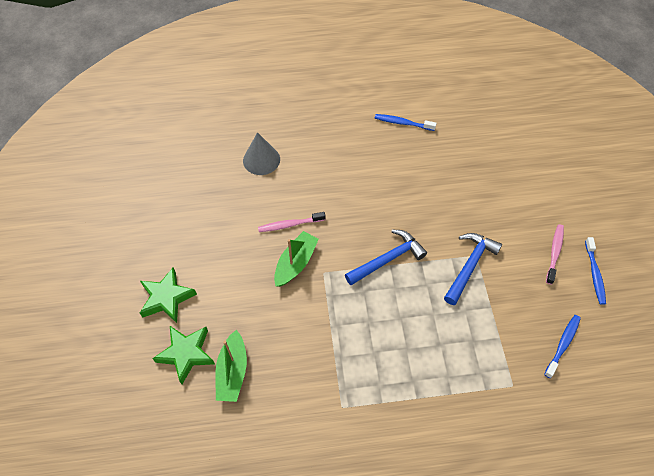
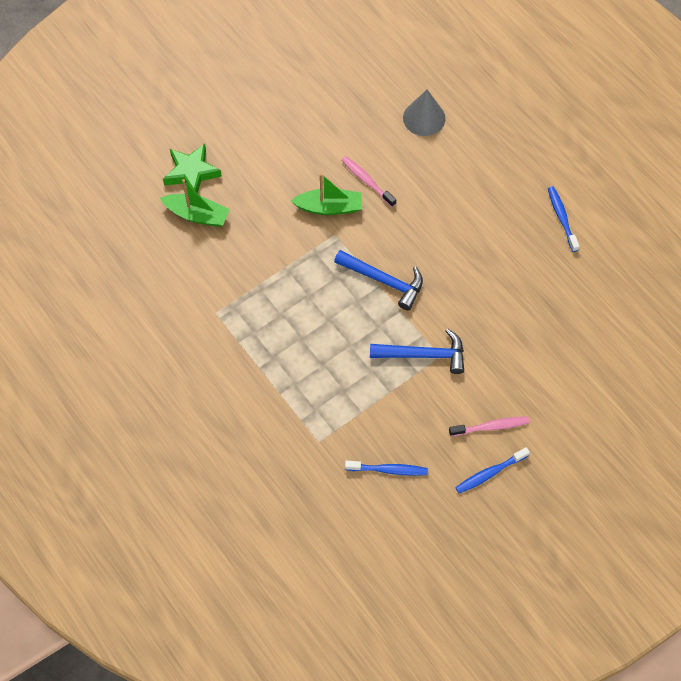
camera: 60 degrees right, 5 degrees up
(167, 298) = (231, 128): green star -> none
(232, 371) = (197, 215): green boat -> green boat turned 135 degrees counterclockwise

